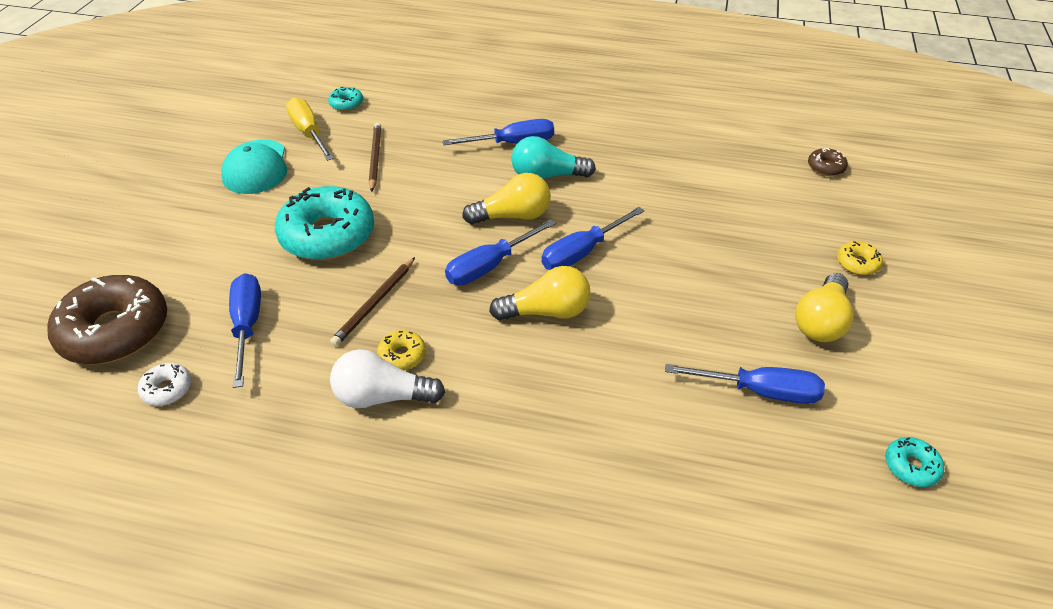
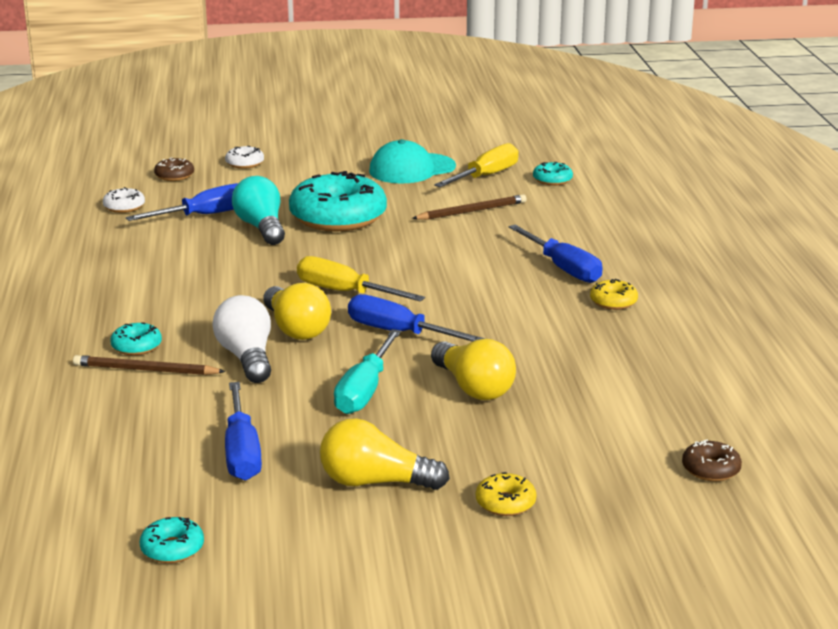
camera: 70 degrees right, 20 degrees down
(115, 331) = (174, 176): brown donut -> brown donut, size x0.43
(134, 270) = (244, 163): none -> white donut
(375, 303) = (260, 255): brown pencil -> brown pencil (145, 370)
(382, 396) = (151, 280): white light bulb -> white light bulb (247, 357)
(402, 355) = (202, 278): yellow donut -> yellow donut (613, 302)
(490, 266) = (345, 292): blue screwdriver -> yellow screwdriver
(513, 216) = (432, 290): yellow light bulb -> yellow light bulb (473, 388)
(531, 433) = (136, 346): none -> turquoise donut
(547, 176) = (518, 295): turquoise light bulb -> turquoise light bulb (261, 228)
(675, 294) = (365, 390): none -> turquoise screwdriver

